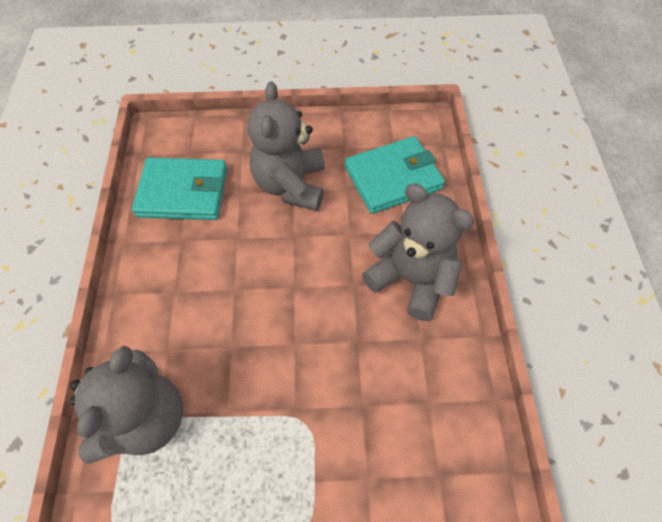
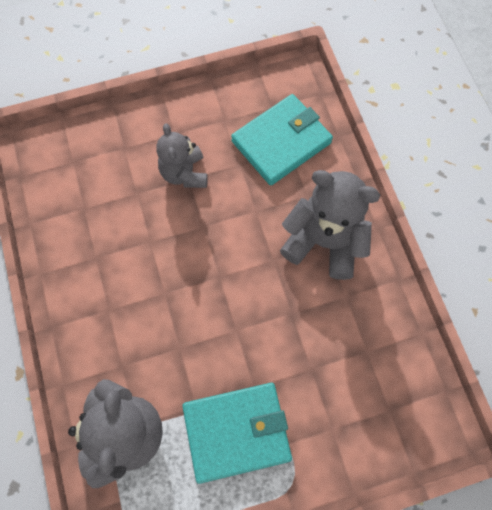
camera: 15 degrees left, 10 degrees up
(183, 192) = (80, 207): turquoise wallet -> turquoise wallet (236, 431)
(291, 185) = (184, 173): grey teddy bear -> grey teddy bear, size x0.64

